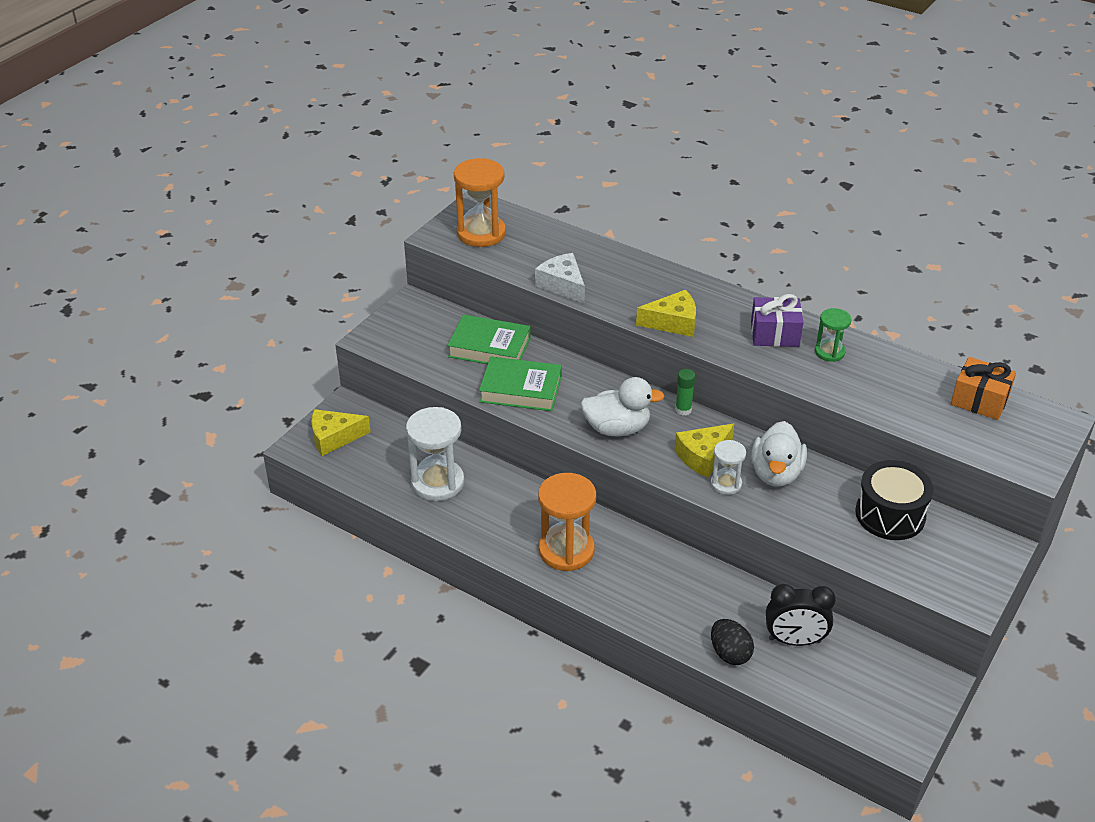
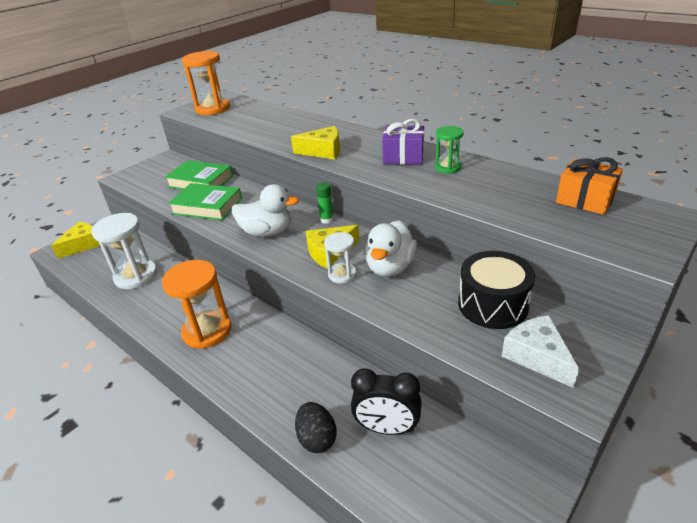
camera: 10 degrees right, 5 degrees down
(334, 437) = (83, 245): yellow cheese -> yellow cheese turned 135 degrees clockwise
(562, 285) = (251, 132): white cheese -> white cheese (537, 356)

